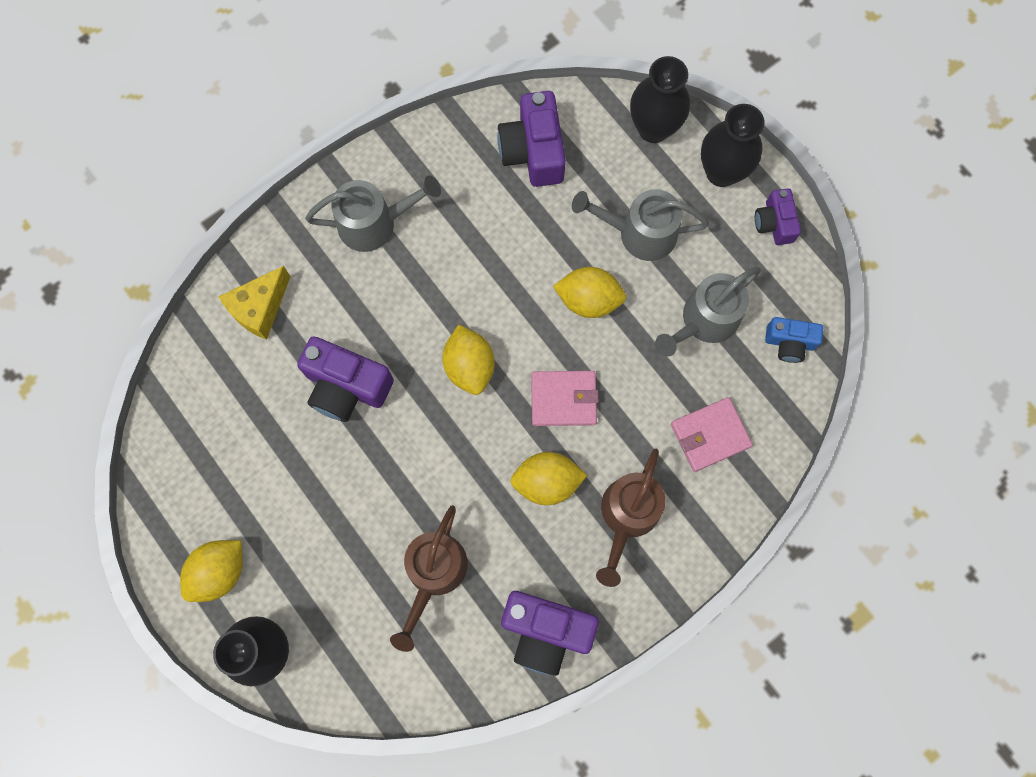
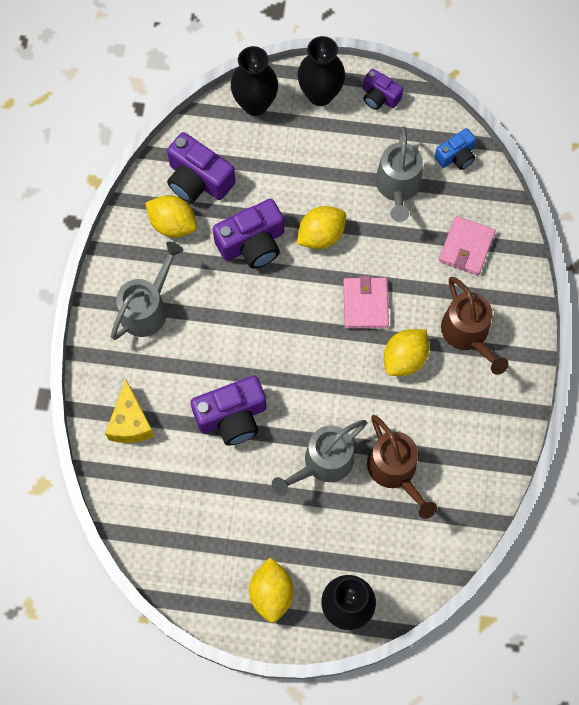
camera: 45 degrees left, 5 degrees down
(469, 366) = (292, 337): yellow lemon -> yellow lemon (173, 224)
(545, 631) = (490, 440): purple camera -> purple camera (252, 243)
(563, 399) = (365, 304): pink wallet -> pink wallet turned 45 degrees counterclockwise
(639, 233) = (309, 171): grey watering can -> grey watering can (322, 463)

